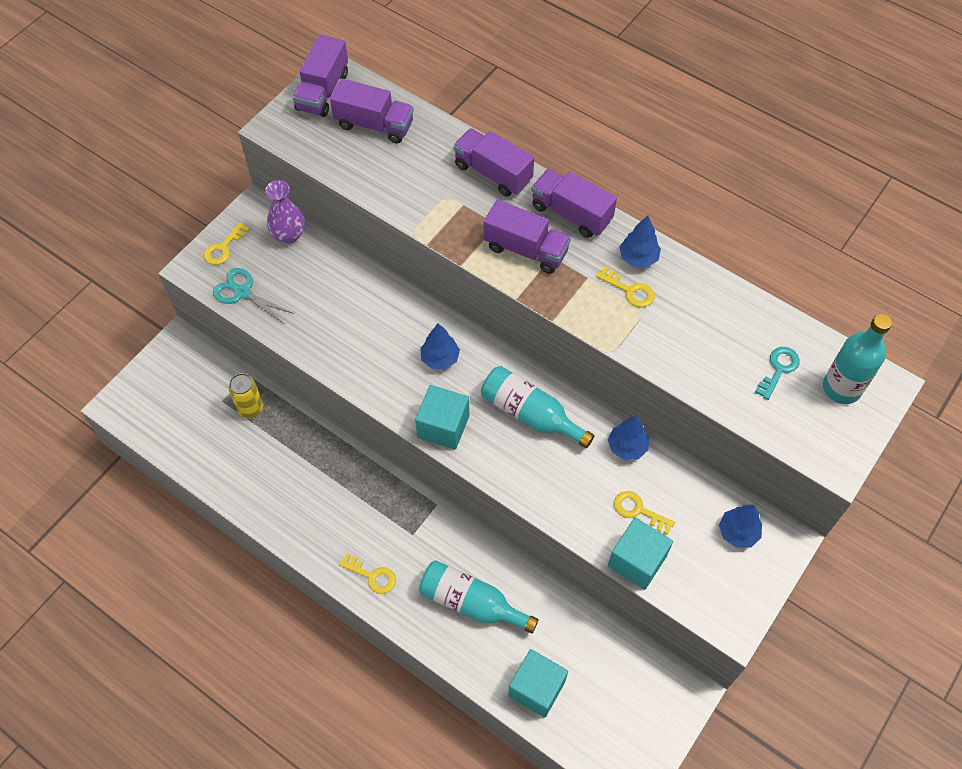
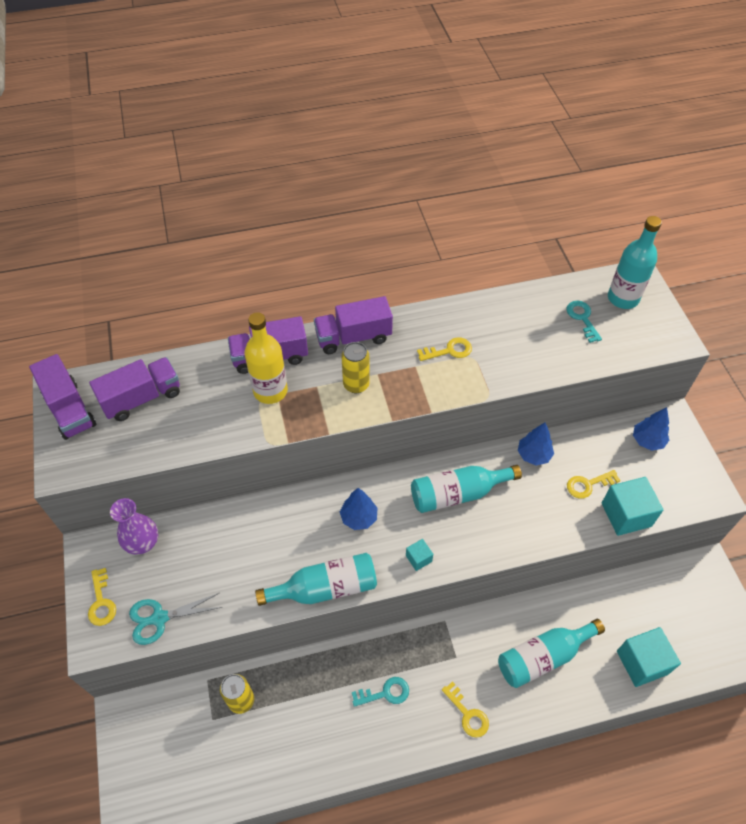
camera: 50 degrees left, 5 degrees down
(339, 503) = (385, 693): none -> turquoise key
(359, 379) = (325, 588): none -> turquoise bottle
(372, 576) = (468, 714): yellow key -> yellow key turned 75 degrees clockwise
(443, 426) = (418, 558): turquoise cube -> turquoise cube, size x0.50
(461, 198) = (270, 391): none -> yellow bottle
(526, 249) = (356, 384): purple truck -> yellow can
(638, 258) = (427, 327): blue tree -> none

